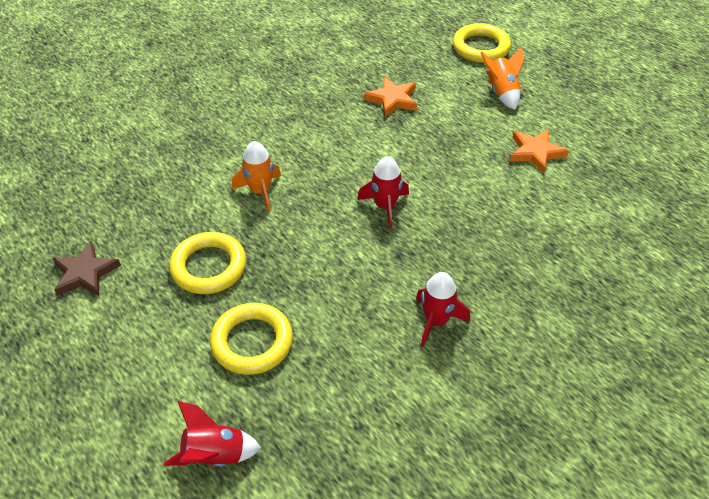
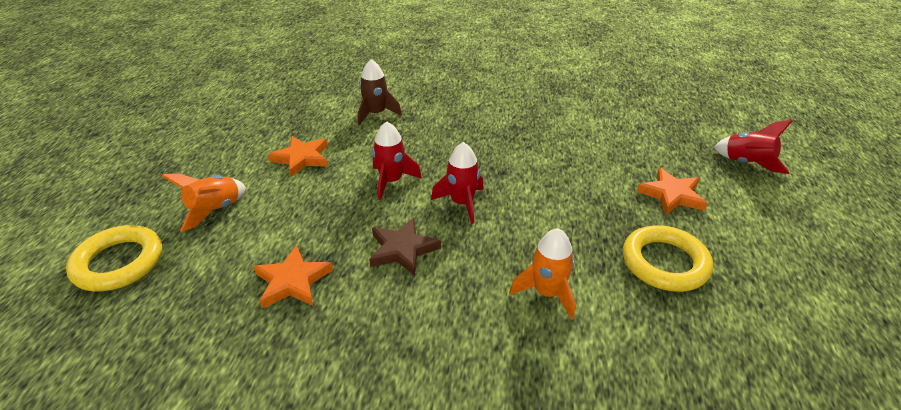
camera: 130 degrees left, 10 degrees down
(85, 273) = (809, 345): brown star -> brown star (402, 249)
(252, 342) = (671, 195): yellow ring -> orange star
(436, 321) = (533, 133): red rocket -> red rocket (391, 181)
(579, 229) = (376, 114): none -> brown rocket

